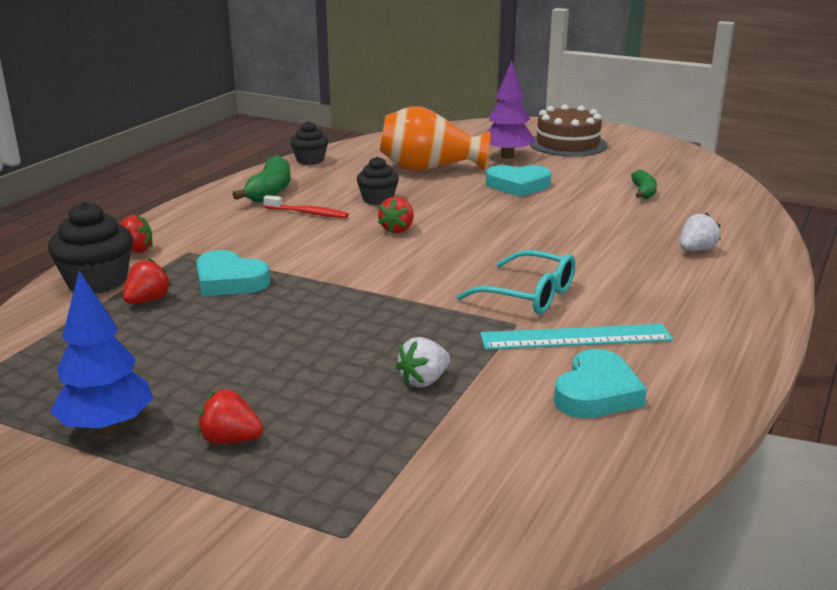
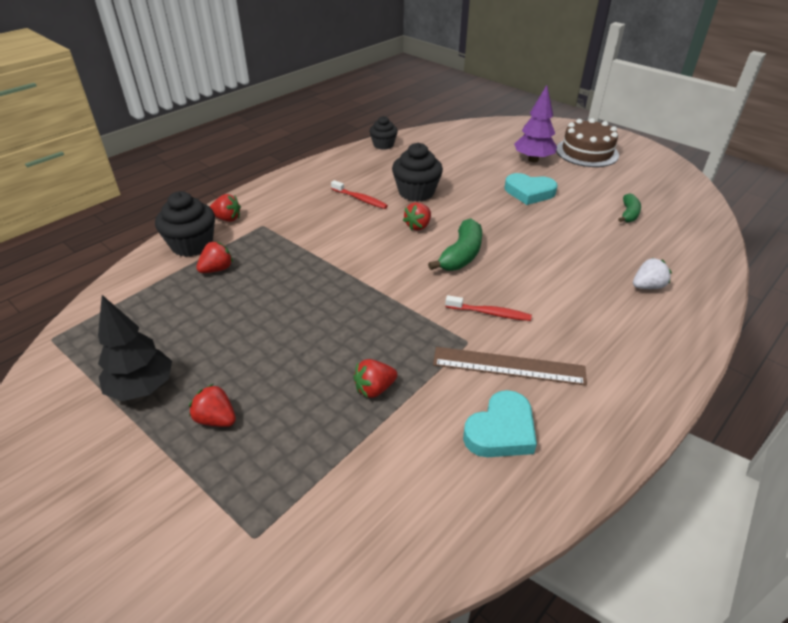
camera: 15 degrees right, 15 degrees up
(107, 427) = (142, 388): blue tree -> black tree
(229, 281) = (279, 259): turquoise heart -> none
(270, 191) = (342, 172): green banana -> green banana (461, 255)
(378, 199) = (416, 192): black cupcake -> black cupcake, size x1.56
(424, 380) = (374, 389): white strawberry -> red strawberry
(429, 168) = (467, 165): orange vase -> none
(529, 295) = (490, 313): turquoise glasses -> red toothbrush
(575, 337) = (508, 366): turquoise ruler -> brown ruler

